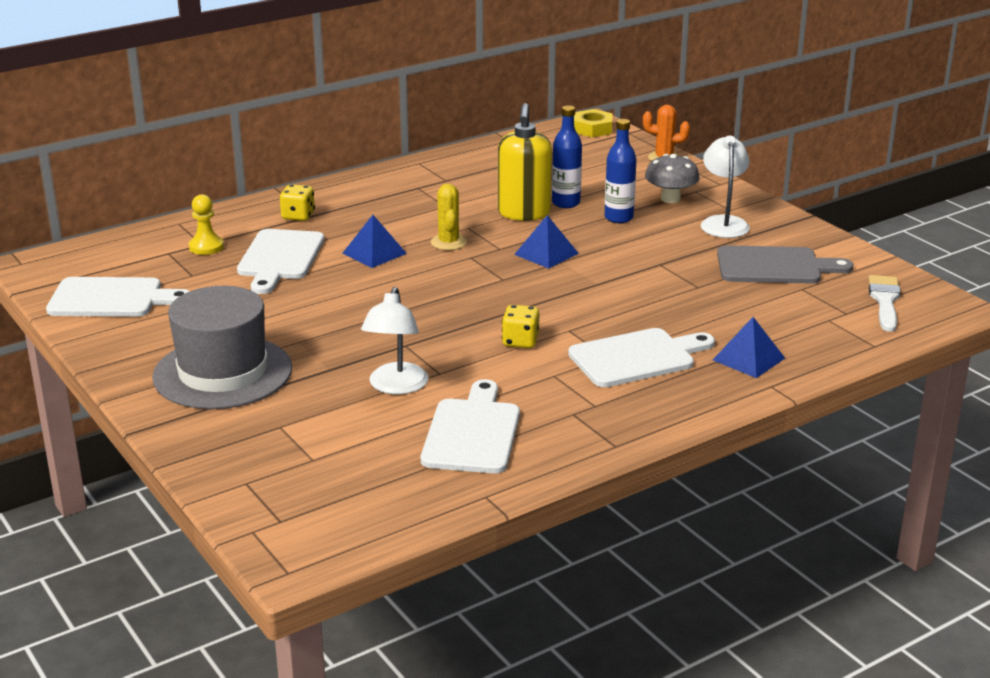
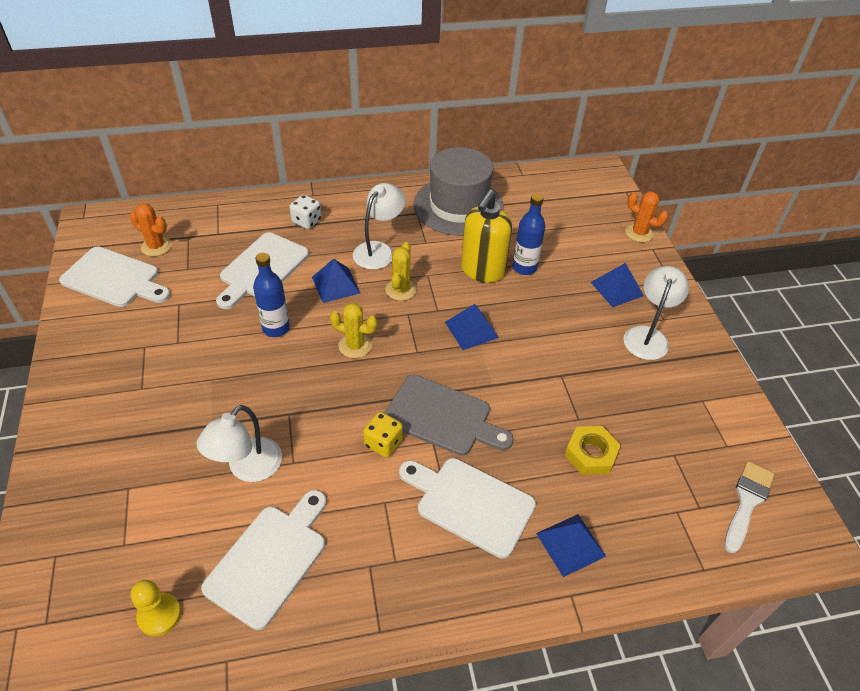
camera: 20 degrees right, 20 degrees up
(137, 267) = (156, 246): none -> orange cactus
(206, 247) = (218, 238): yellow pawn -> yellow pawn (159, 615)
(222, 373) = (131, 399): grey hat -> grey hat (458, 206)
(298, 216) = (306, 221): yellow dice -> white dice
(399, 221) = (379, 250): none -> white lamp
(434, 288) = (355, 346): none -> yellow cactus
(592, 129) = (598, 179): yellow nut -> yellow nut (590, 454)
(618, 218) = (558, 300): blue bottle -> blue bottle (276, 328)
(637, 357) = (470, 504): white cutting board -> white cutting board turned 150 degrees counterclockwise
(670, 199) = (617, 289): grey mushroom -> blue pyramid
(774, 266) = (664, 413): grey cutting board -> grey cutting board (442, 417)

